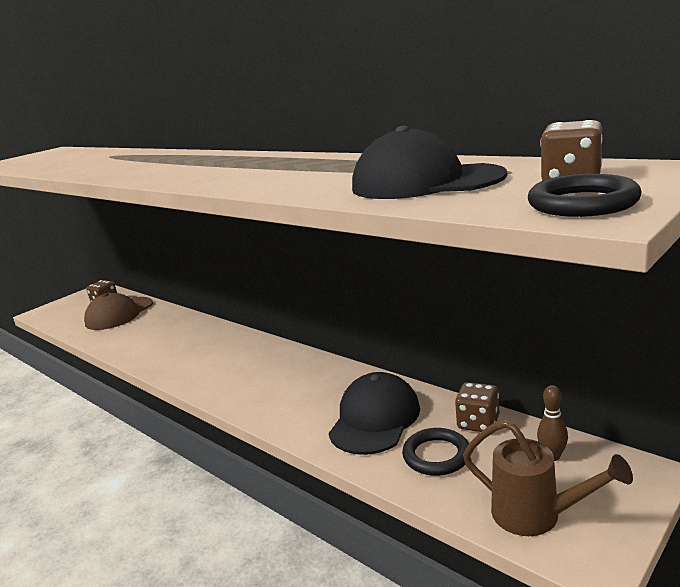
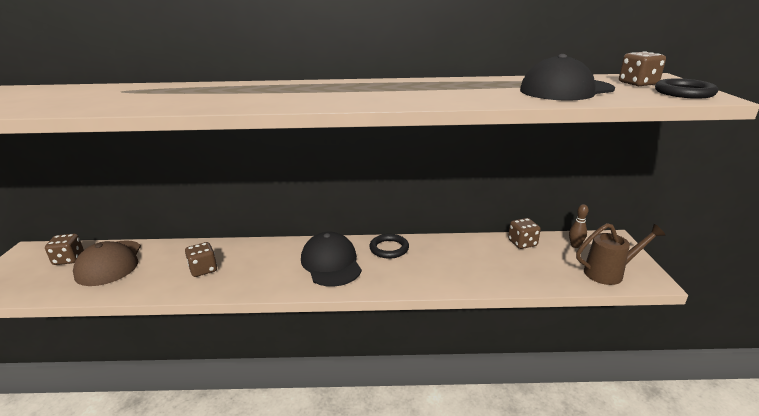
camera: 45 degrees left, 5 degrees up
(158, 339) = (203, 269): none -> brown dice
(375, 419) = (470, 261): black cap -> black cap (331, 263)
(436, 455) = (530, 266): black ring -> black ring (389, 248)

